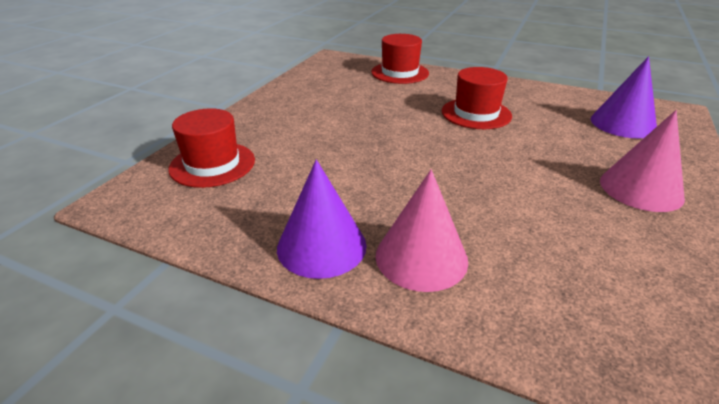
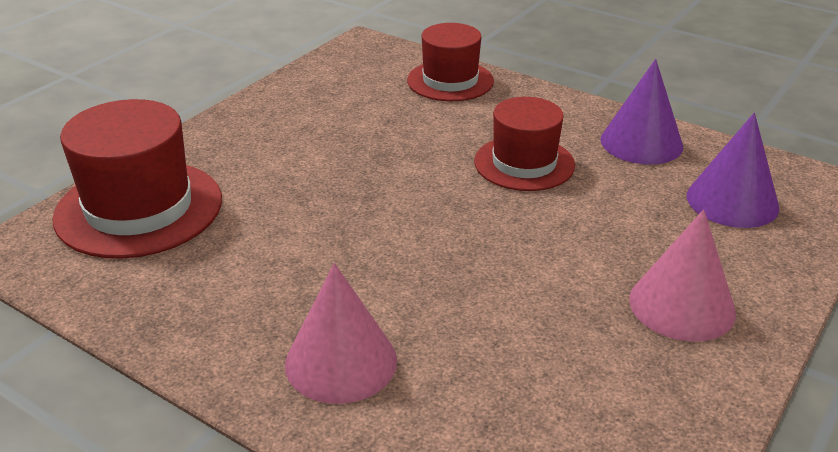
camera: 10 degrees right, 0 degrees up
(212, 164) = (139, 208): red hat -> red hat, size x1.52
(321, 246) = (230, 333): purple cone -> purple cone (641, 142)

